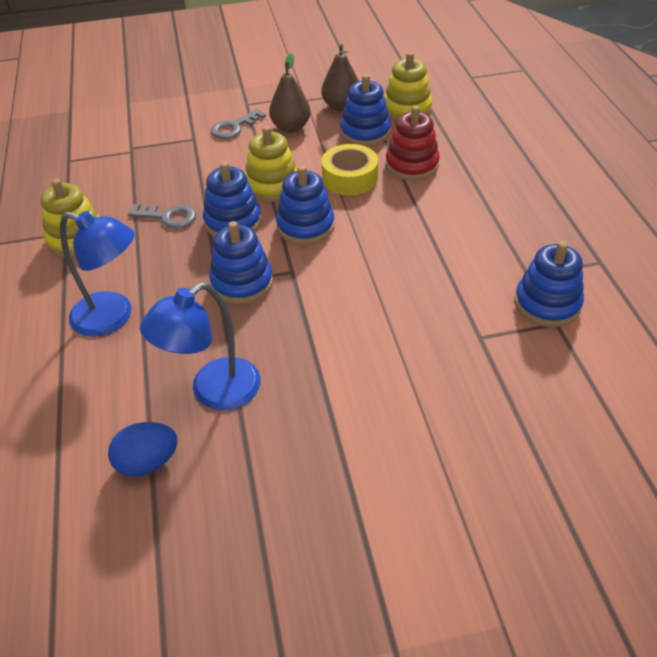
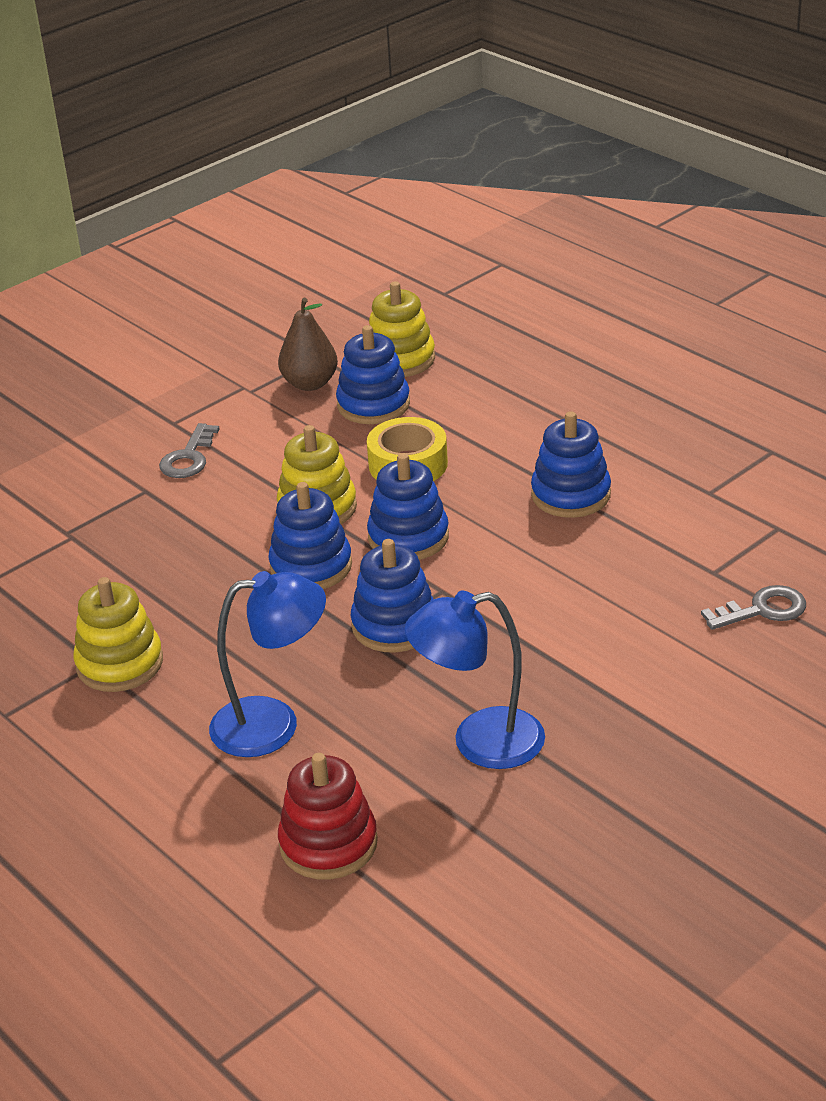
camera: 30 degrees left, 10 degrees down
(148, 462) = (477, 835): blue egg -> none
(168, 217) = (218, 593): grey key -> grey key (762, 610)
(213, 392) = (479, 742): blue lamp -> blue lamp turned 60 degrees clockwise
(291, 127) = (268, 431): brown pear -> none
(412, 165) = (470, 423): red stacking toy -> red stacking toy (328, 844)
(547, 304) = (753, 513): blue stacking toy -> blue stacking toy (571, 495)

